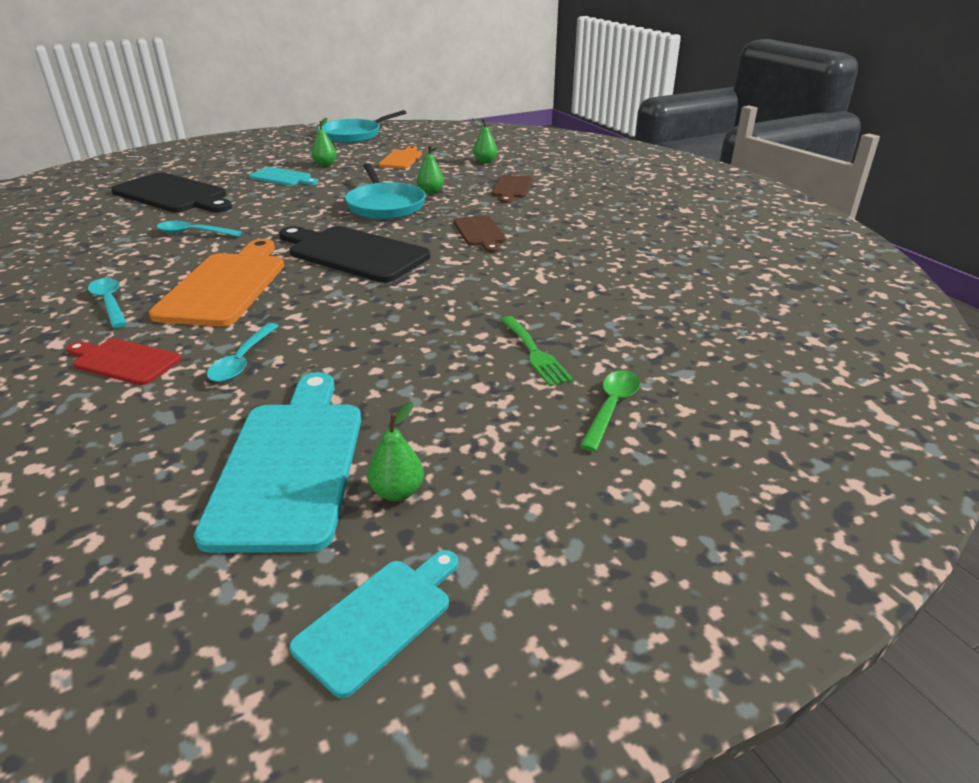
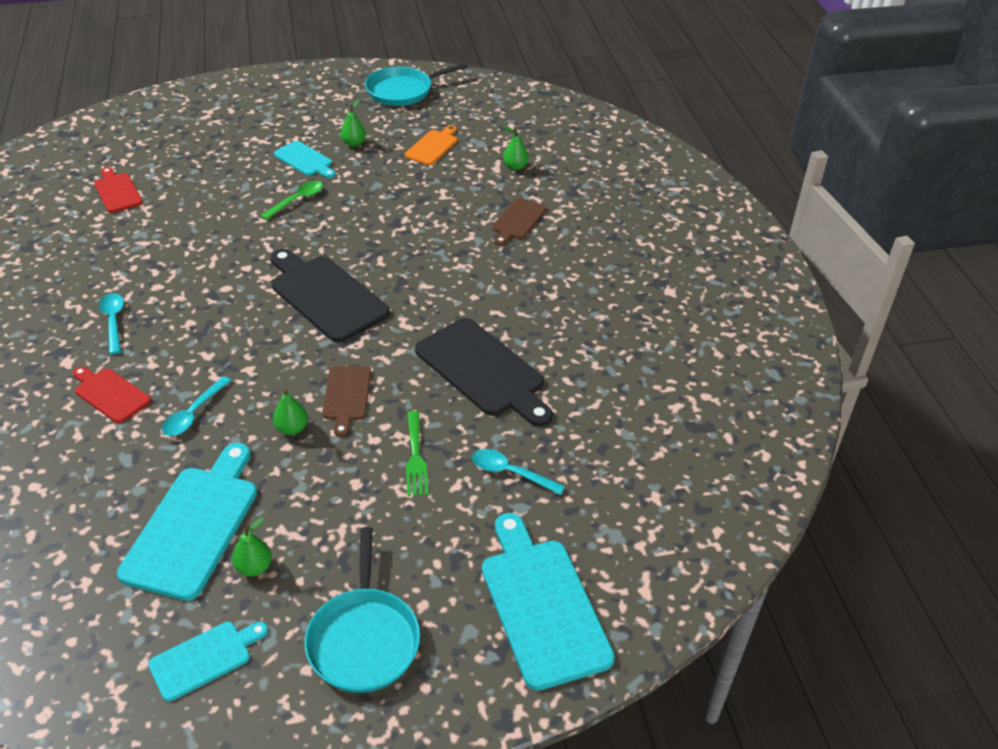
camera: 15 degrees right, 10 degrees up
(86, 215) = (117, 191): none -> red cutting board
(173, 195) = (198, 171): black cutting board -> black cutting board (483, 371)
(193, 233) = (200, 237): turquoise spoon -> turquoise spoon (510, 473)
(225, 286) = (206, 319): orange cutting board -> none
(385, 205) = (383, 226): turquoise pan -> turquoise pan (364, 639)
(431, 192) = (435, 212): green pear -> green pear (292, 428)
(480, 232) = (450, 288): brown cutting board -> brown cutting board (346, 396)
(611, 407) = (441, 529): green spoon -> green spoon (297, 200)
(789, 454) = (542, 605): none -> turquoise cutting board

